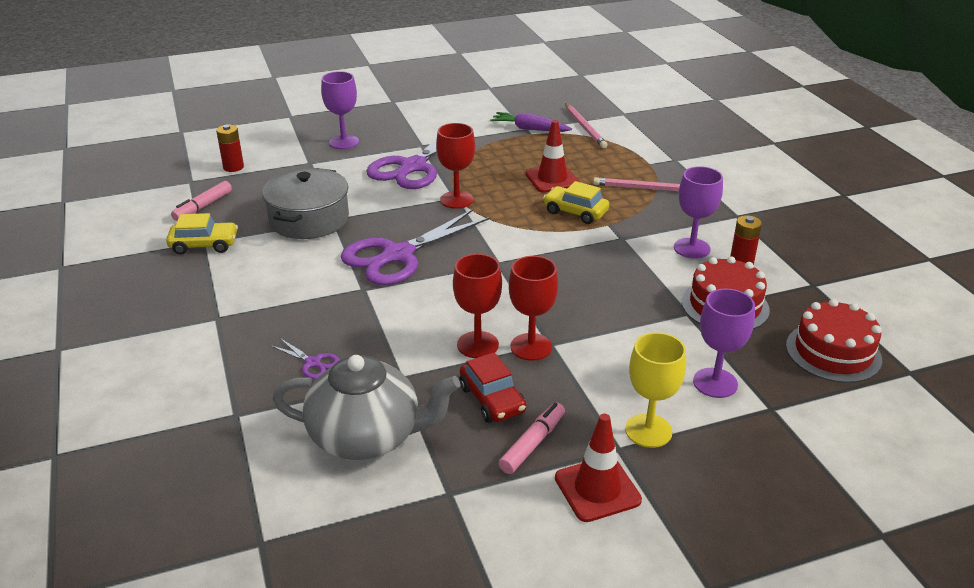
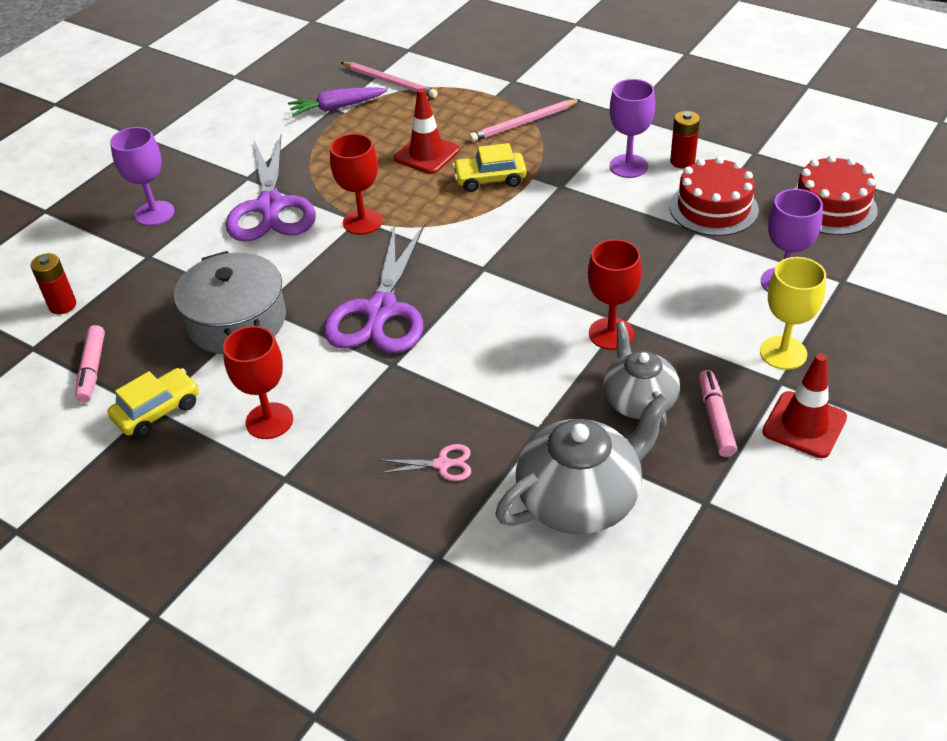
camera: 35 degrees left, 10 degrees up
(313, 363) = (443, 464): purple scissors -> pink scissors
(477, 345) = (565, 358): red goblet -> red goblet (269, 421)
(492, 400) = (638, 401): red car -> grey teapot

